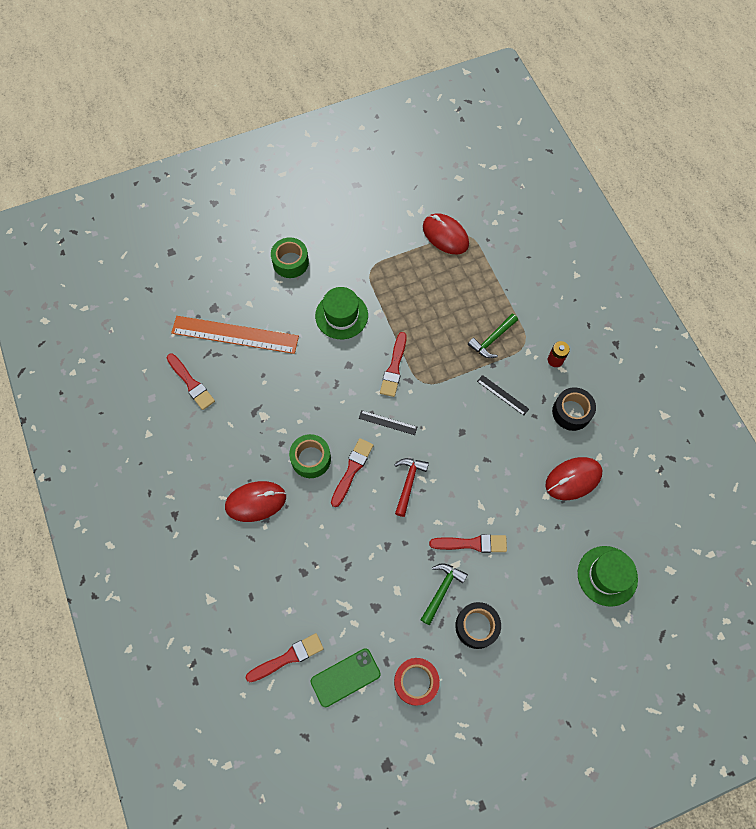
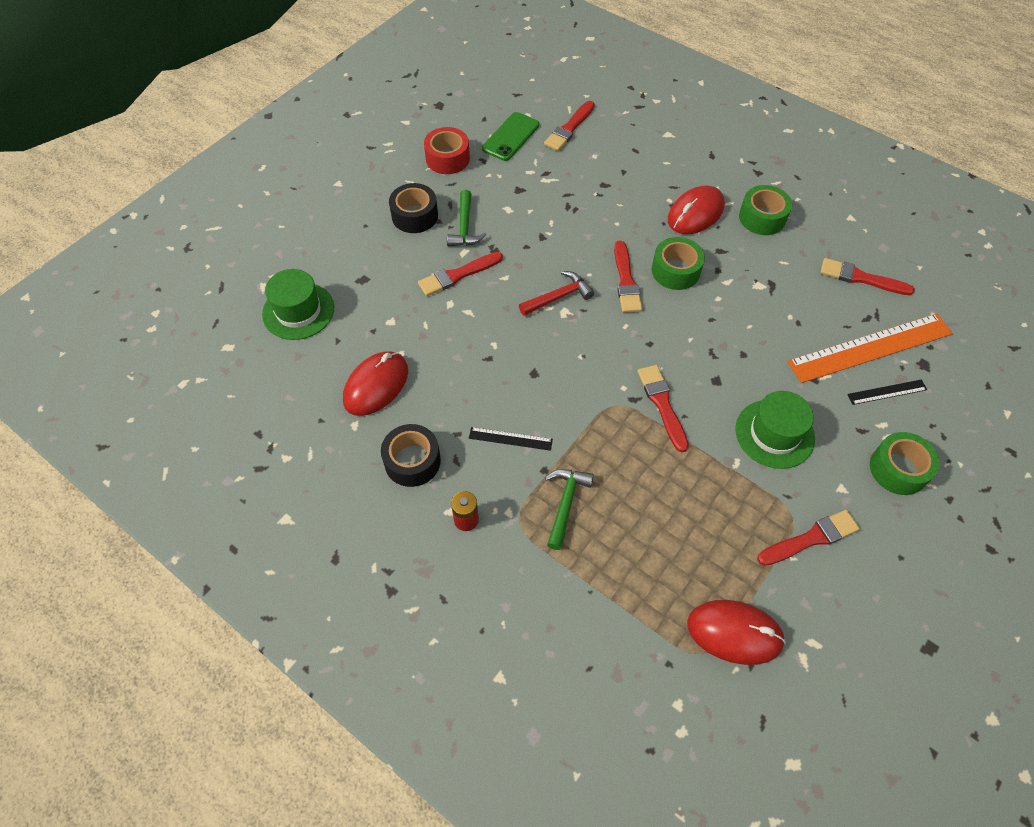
camera: 150 degrees right, 10 degrees down
(211, 470) = (762, 217): none -> green tape
(370, 255) = (811, 538): none -> red brush
(387, 422) = (624, 342): black ruler -> black ruler (887, 392)
(408, 483) = (559, 297): red hammer -> red hammer turned 105 degrees counterclockwise

